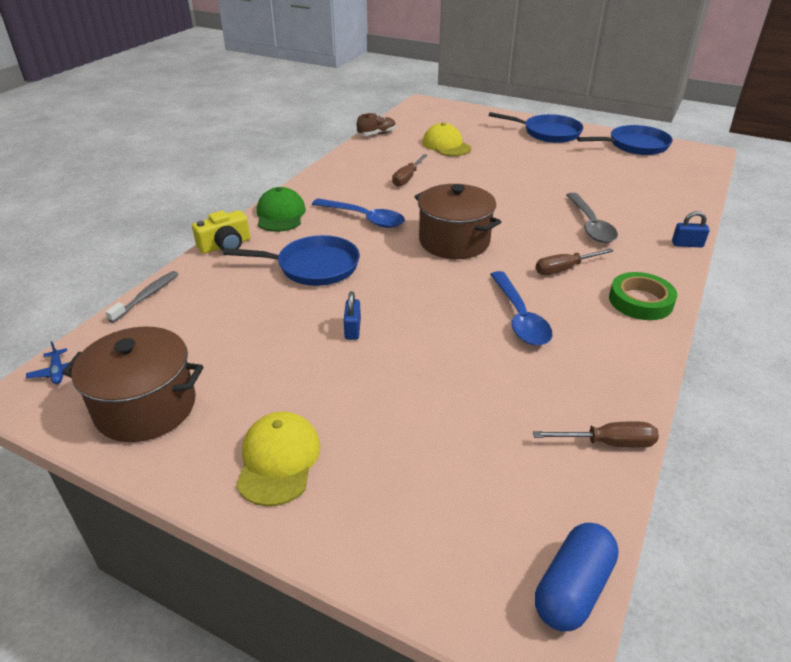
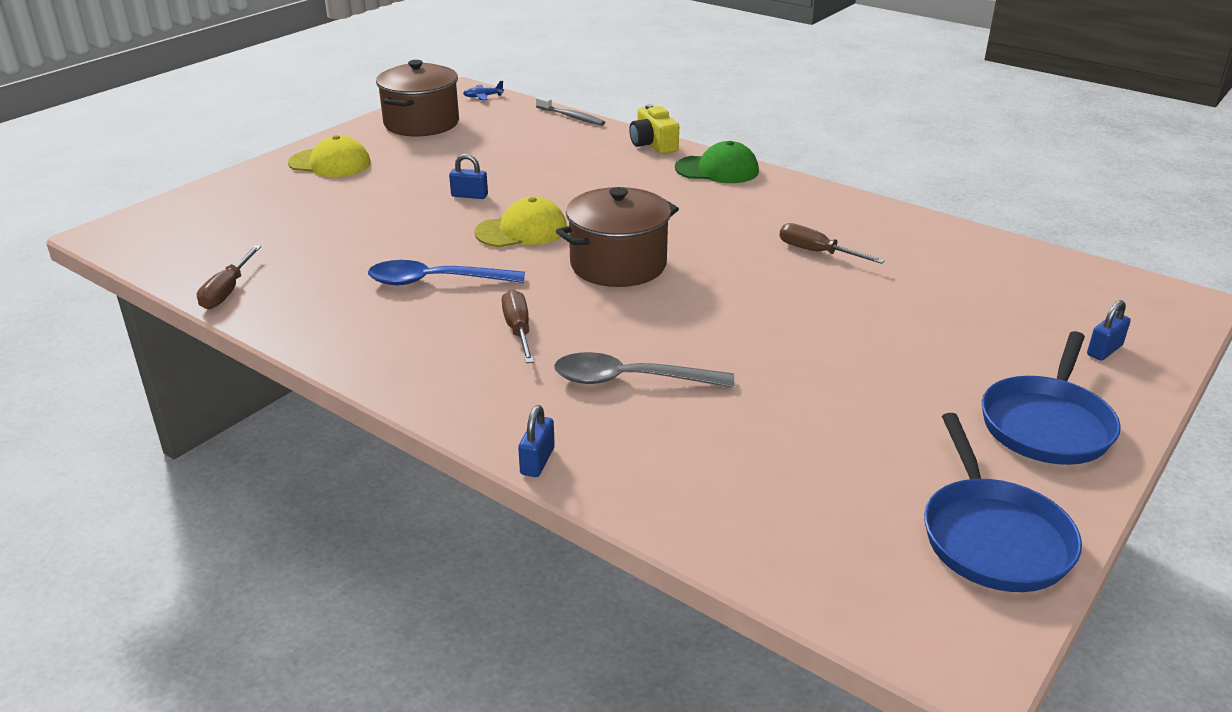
camera: 100 degrees right, 5 degrees down
(313, 266) = (592, 183): blue pan -> none
(364, 218) = (696, 214): blue spoon -> none
(376, 134) = (995, 243): brown shoe -> none
(446, 145) = (955, 298): yellow cap -> yellow cap (522, 231)
(478, 119) = (1104, 350): none -> blue padlock
(572, 588) = (126, 248): blue capsule -> none
(640, 301) = (417, 370): green tape -> none

